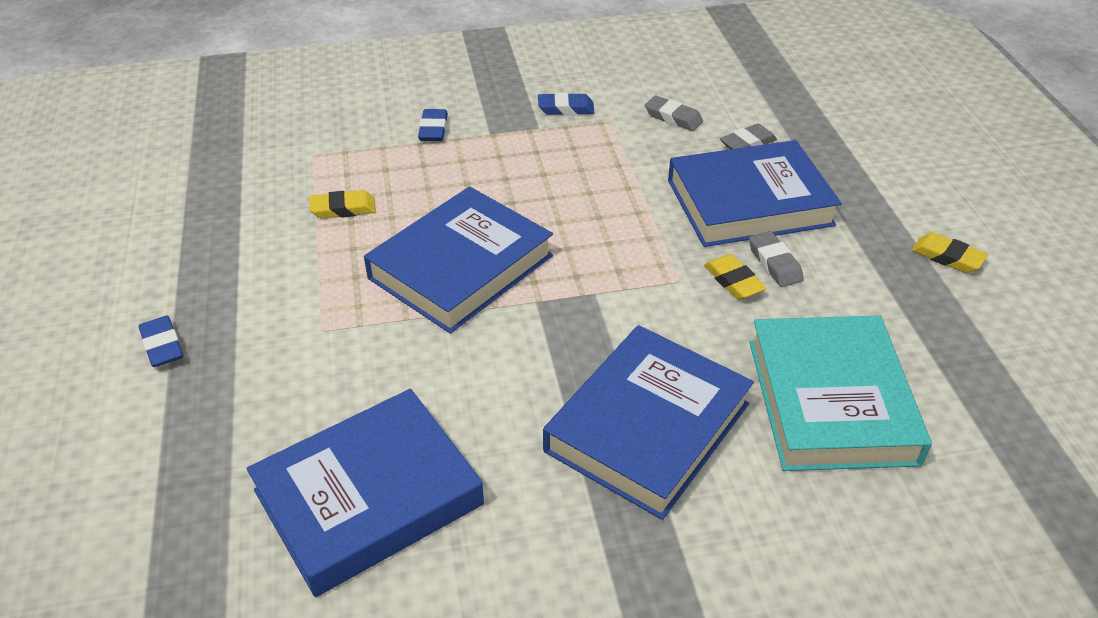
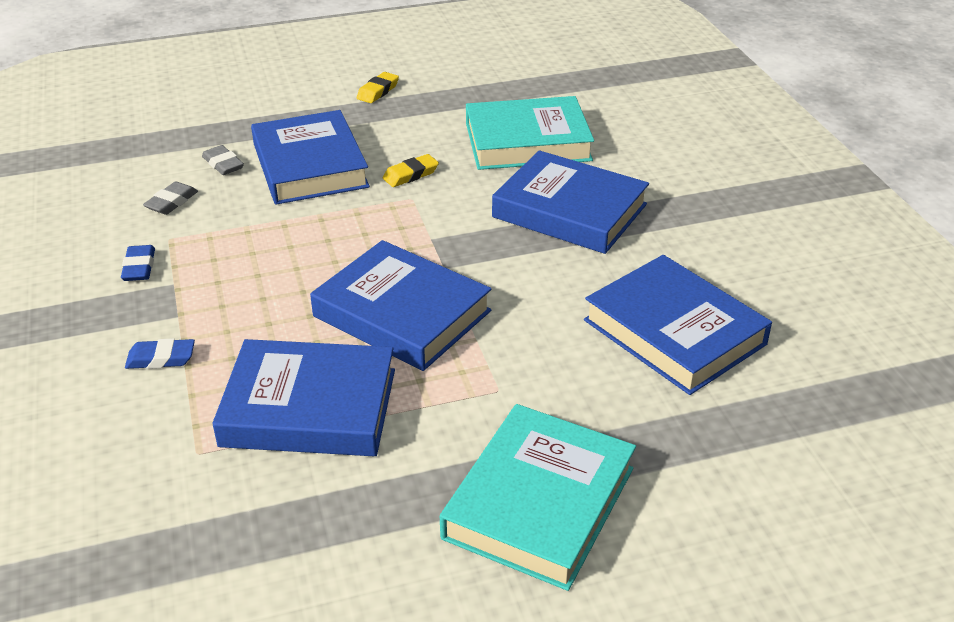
camera: 95 degrees left, 5 degrees down
(162, 346) = (539, 503): blue eraser -> turquoise book
(343, 209) = (309, 407): yellow eraser -> blue book
(774, 263) = (388, 157): grey eraser -> none

